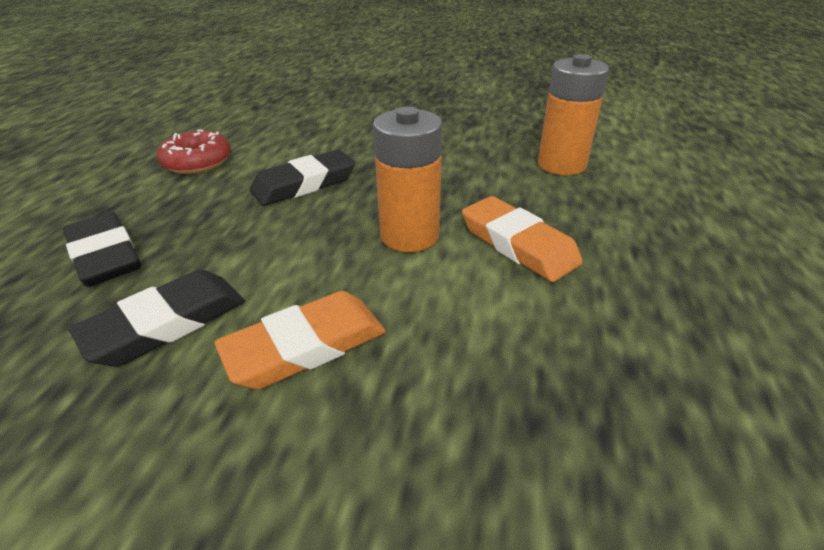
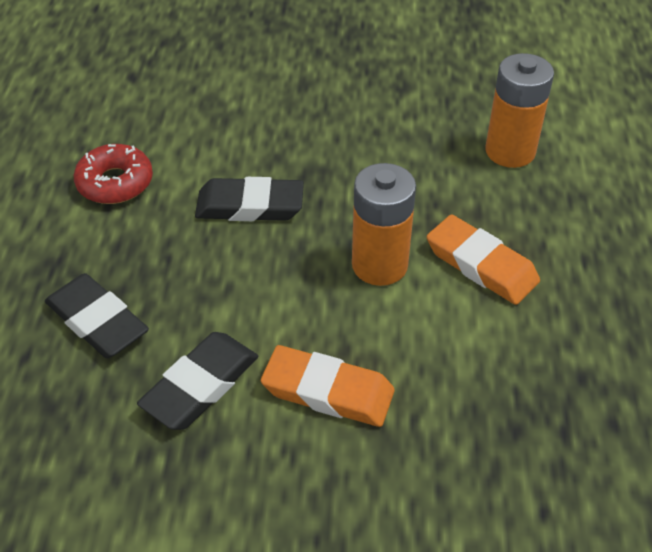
camera: 10 degrees left, 10 degrees up
(304, 184) = (250, 206): black eraser -> black eraser turned 45 degrees clockwise
(305, 346) = (328, 391): orange eraser -> orange eraser turned 60 degrees clockwise

